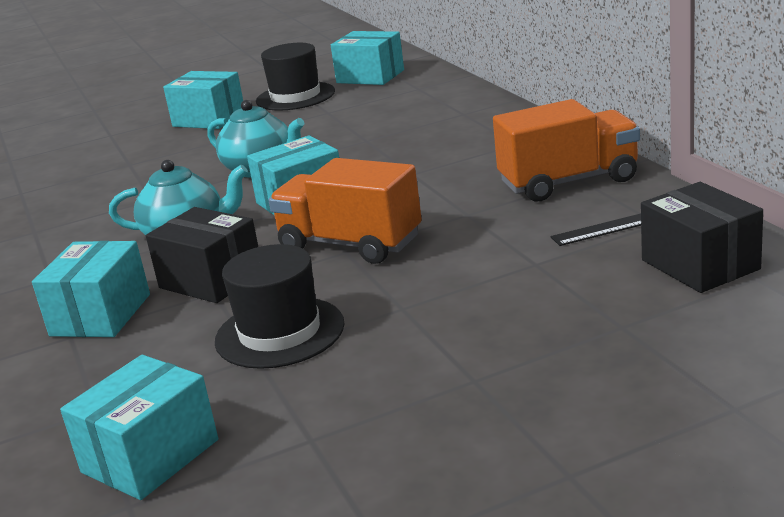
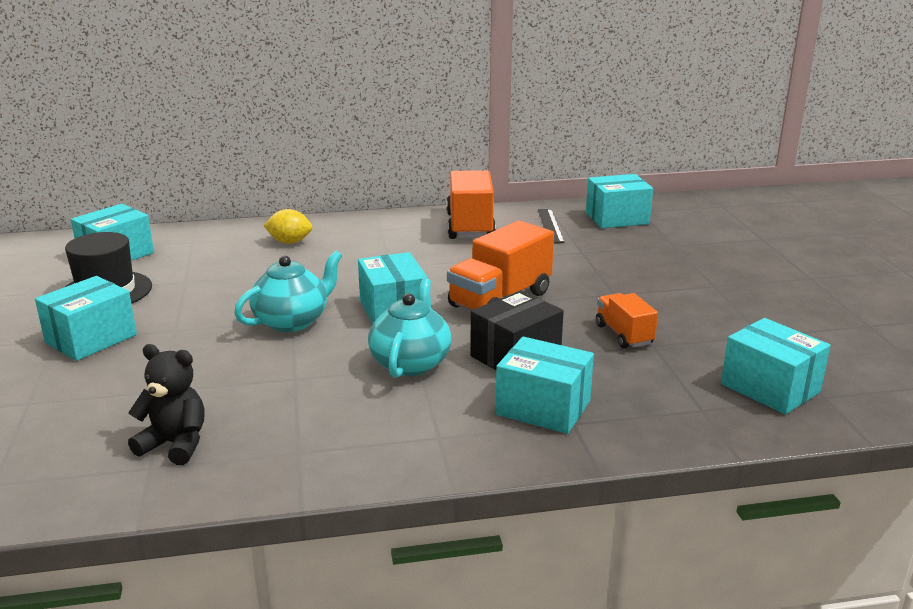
camera: 80 degrees left, 0 degrees up
(50, 190) = (175, 444): none -> black teddy bear
(280, 332) = (623, 334): black hat -> orange truck
(445, 119) = (289, 242): none -> yellow lemon
(700, 264) = (617, 218): black box -> turquoise box

